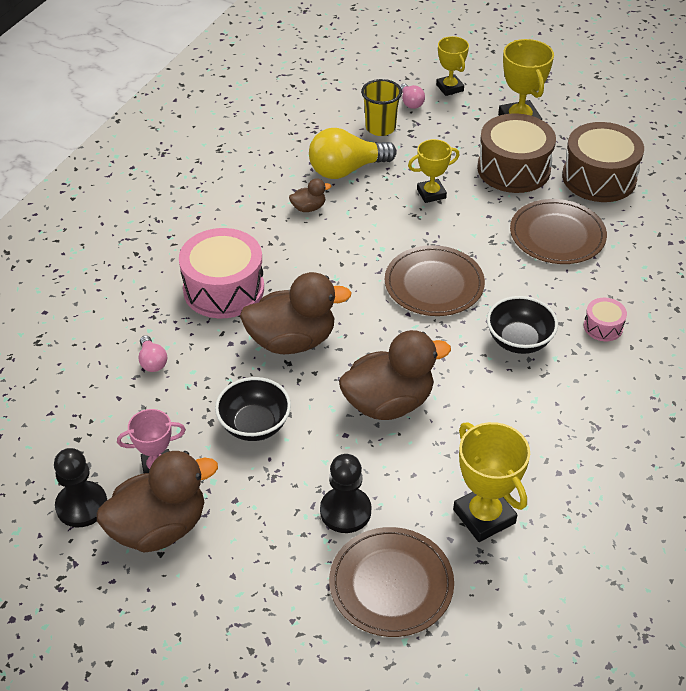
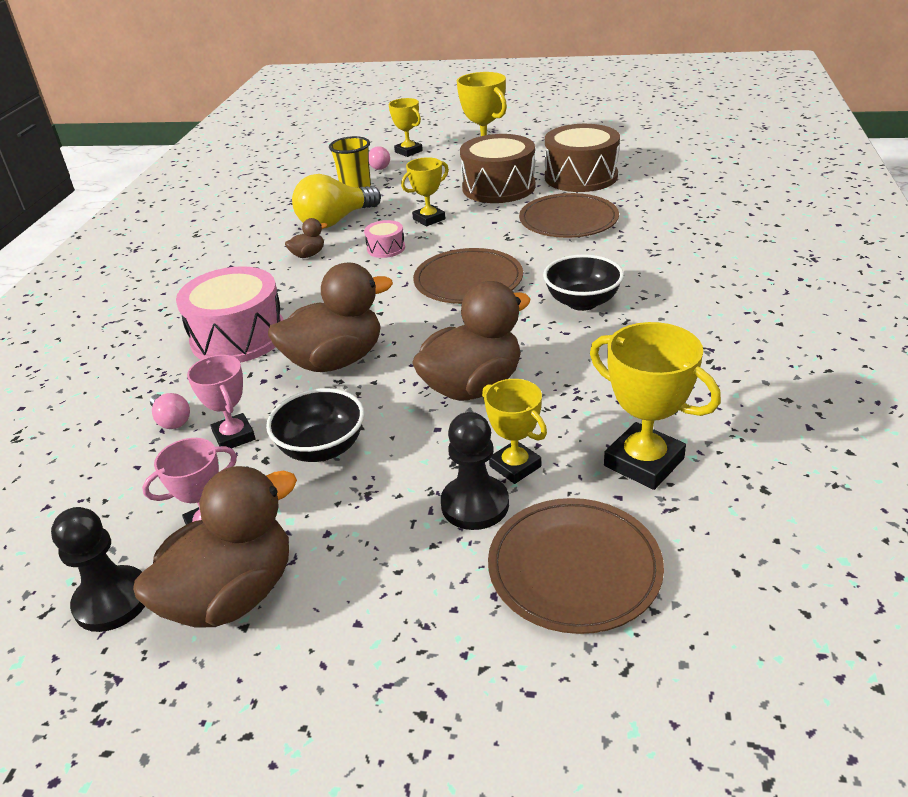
camera: 15 degrees left, 10 degrees down
(194, 392) = (234, 436): none -> pink trophy
(388, 488) = (515, 466): none -> yellow trophy
(603, 327) = (658, 272): pink drum -> pink drum (386, 248)

